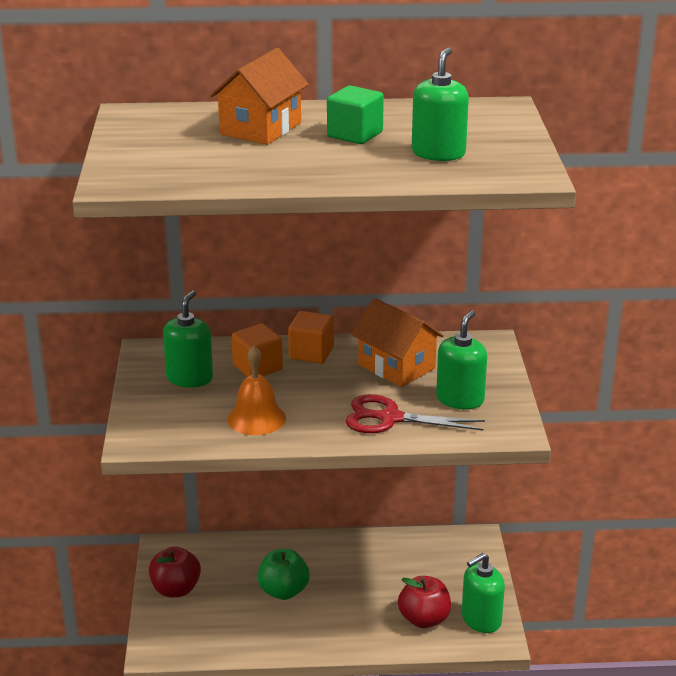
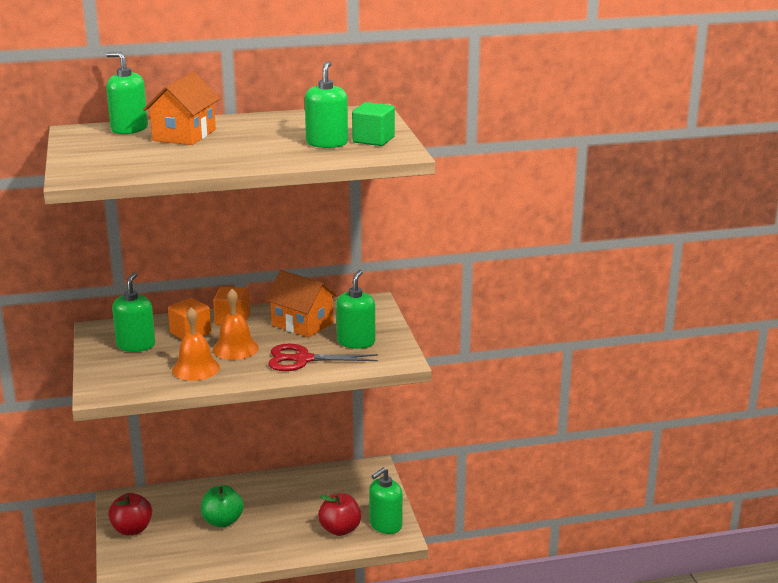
camera: 10 degrees left, 5 degrees down
(195, 115) = (129, 129): none -> green soap dispenser
(309, 394) = (235, 348): none -> orange bell
(355, 134) = (259, 135): green cube -> green cube (373, 140)

